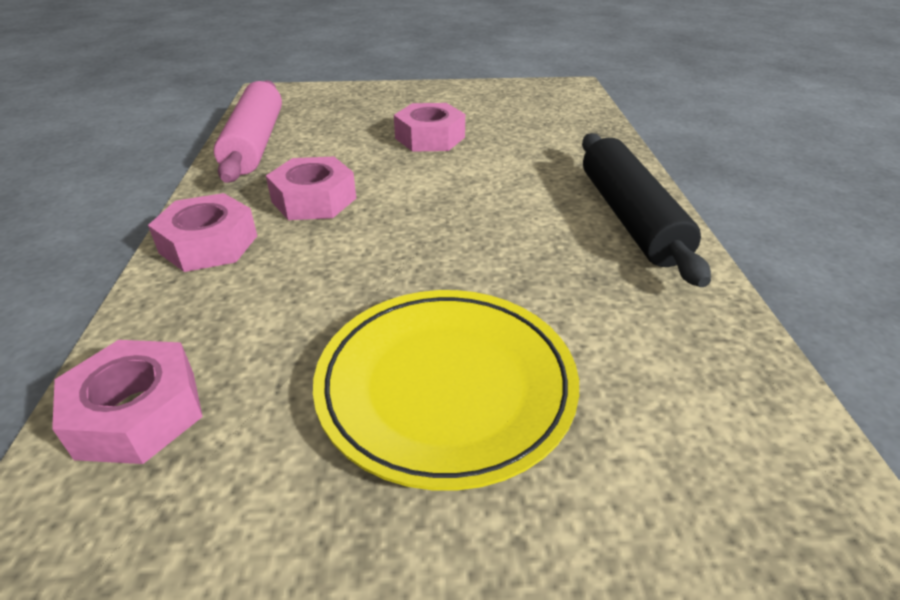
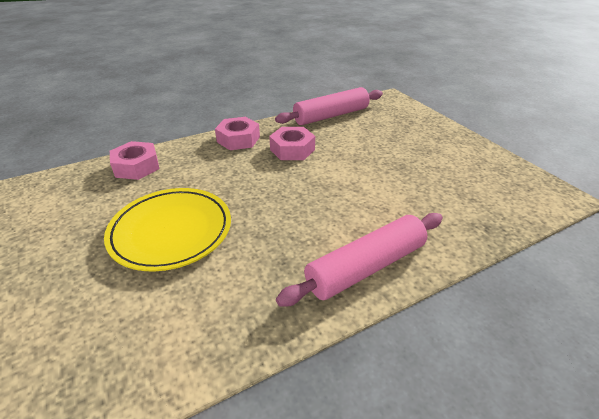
camera: 65 degrees right, 0 degrees up
(430, 138) = (394, 160): pink nut -> none
(630, 218) = (366, 267): black rolling pin -> pink rolling pin

